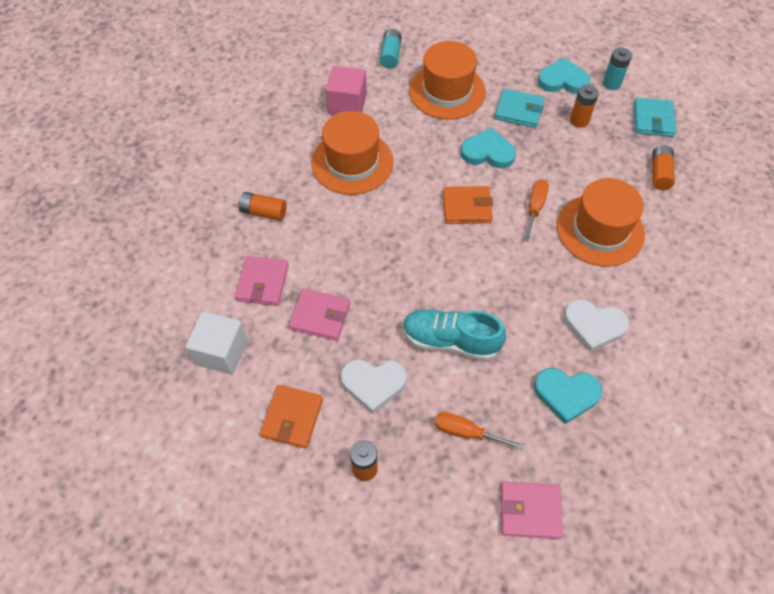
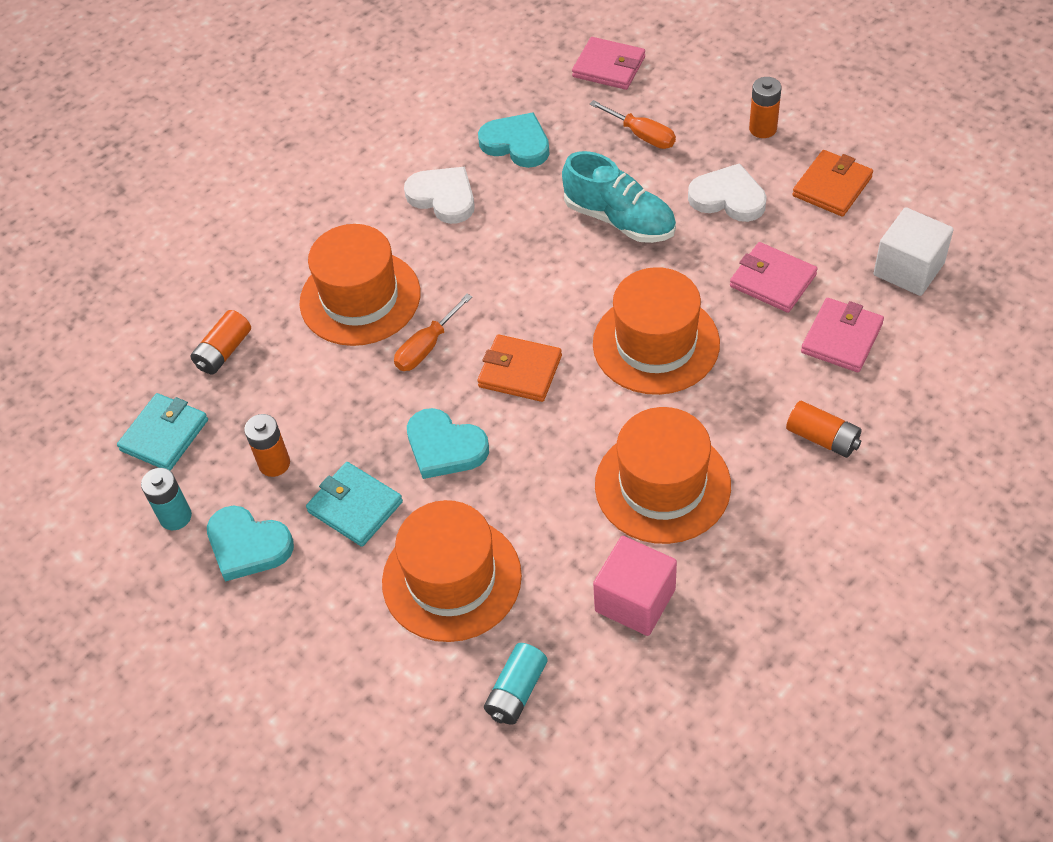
camera: 155 degrees left, 5 degrees down
(387, 247) = (656, 343): none -> orange hat

